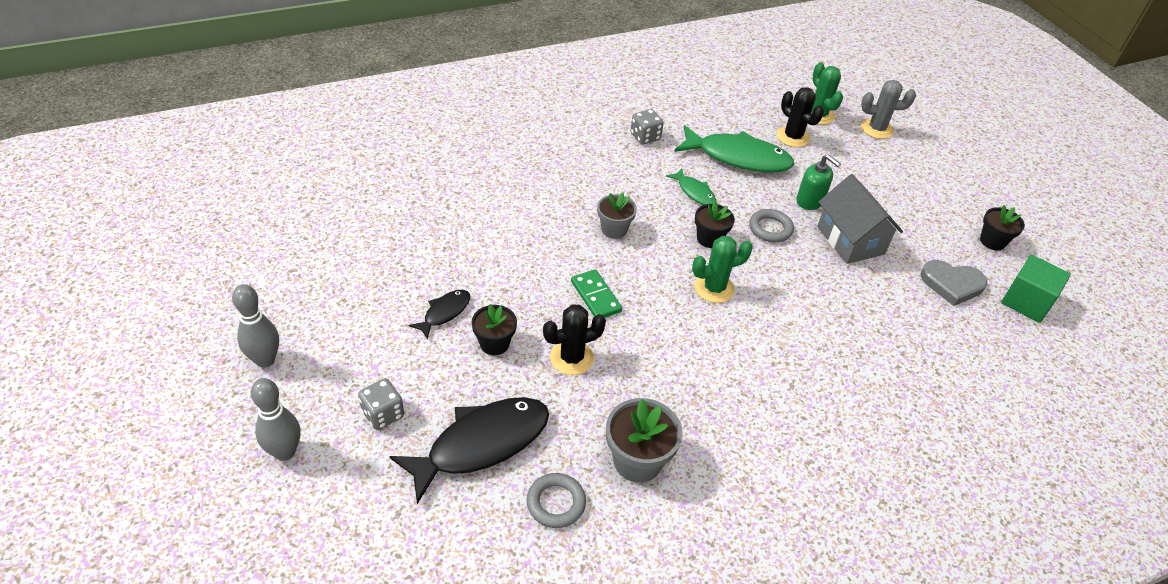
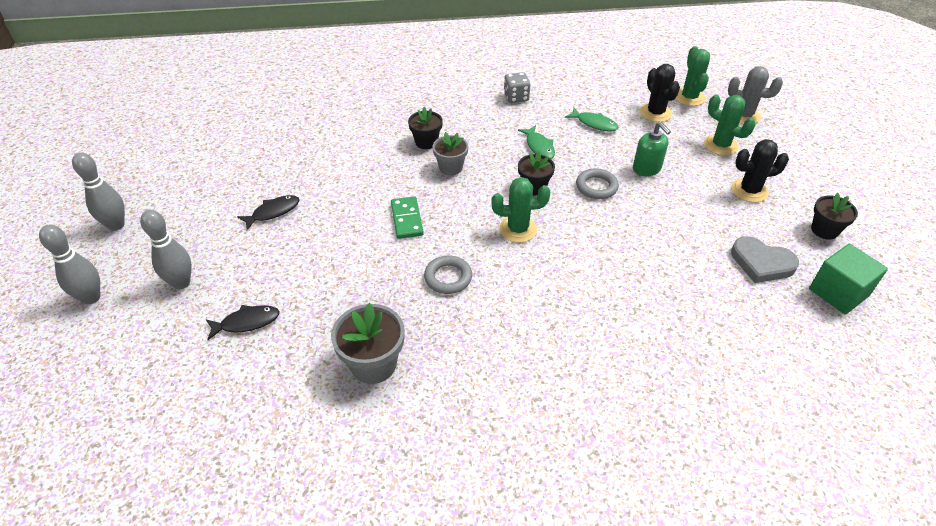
camera: 20 degrees right, 0 degrees up
(383, 414) = (181, 283): grey dice -> grey bowling pin
(481, 444) = (247, 322): black fish -> black fish, size x0.49
(494, 343) = (301, 243): black flower pot -> black flower pot (426, 142)
(556, 503) = (283, 385): grey ring -> grey ring (448, 277)
(571, 358) = (360, 266): black cactus -> black cactus (749, 191)
(738, 157) = (594, 124): green fish -> green fish, size x0.49
(850, 240) = (672, 208): grey house -> none
(868, 165) = (720, 145): none -> green cactus

